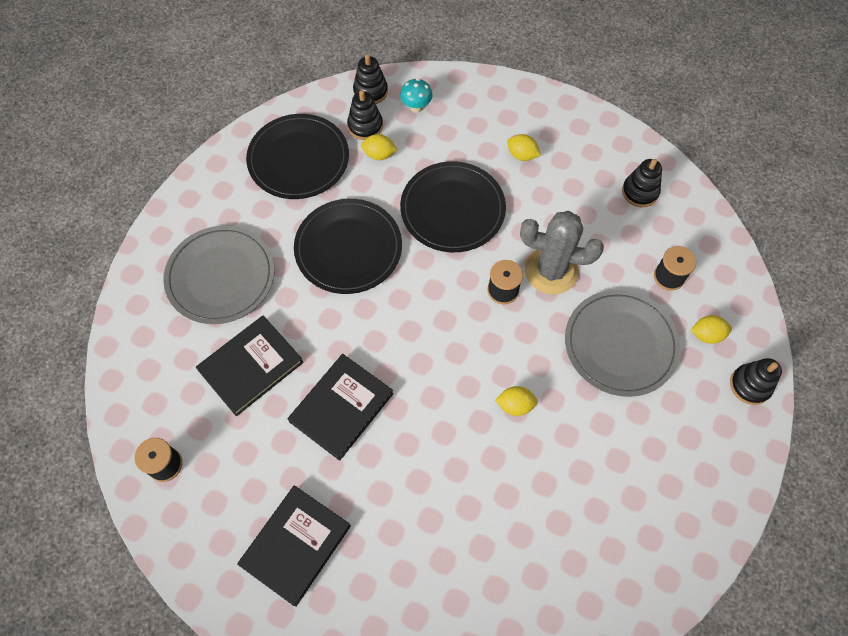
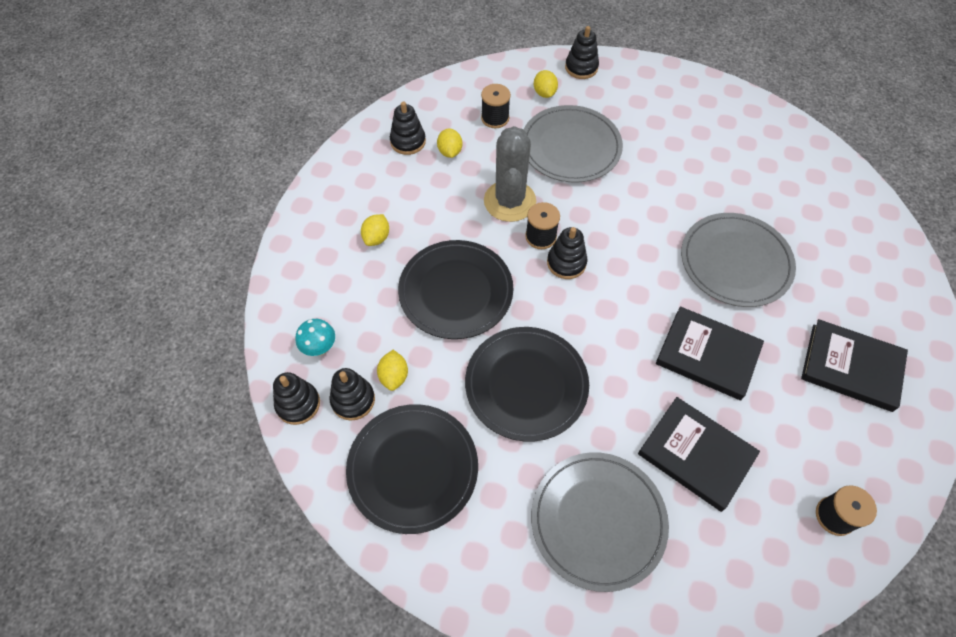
camera: 100 degrees left, 5 degrees down
(441, 472) = (735, 262): none -> grey plate
(468, 307) = (566, 263): none -> black stacking toy
(515, 405) = (653, 215): yellow lemon -> yellow lemon (450, 152)

